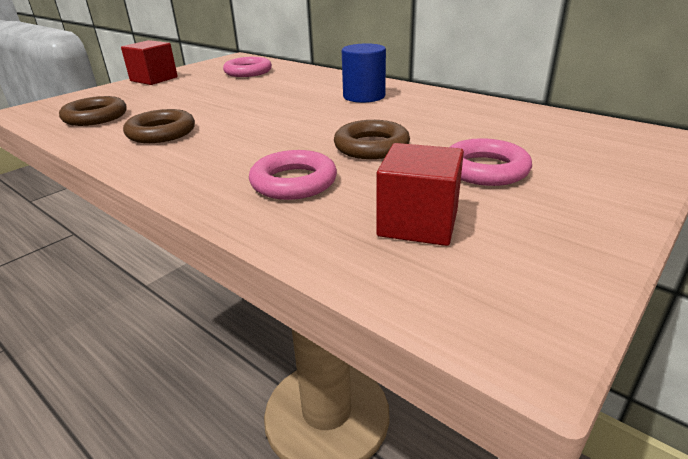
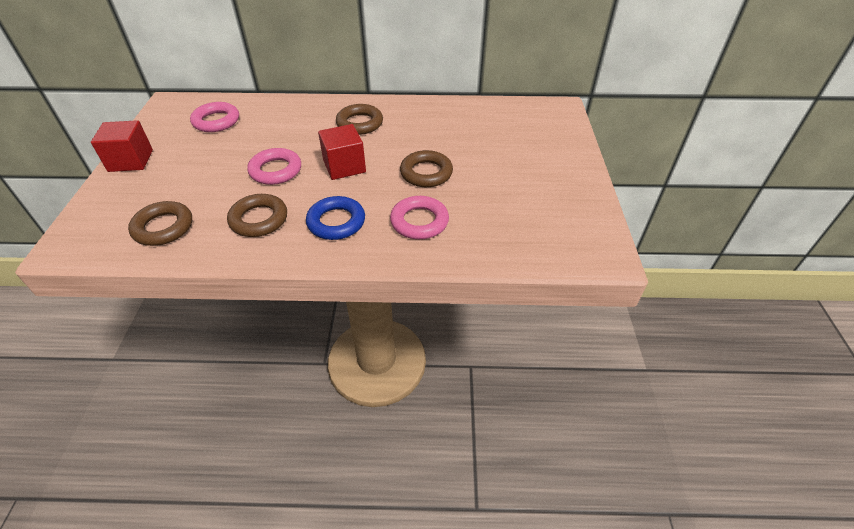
camera: 40 degrees left, 15 degrees up
(215, 154) = (336, 222): none -> blue ring
(364, 96) = (360, 123): blue cylinder -> brown ring
(418, 223) = (514, 219): red cube -> red cube (344, 166)
(485, 169) = (505, 167): pink ring -> pink ring (275, 170)

